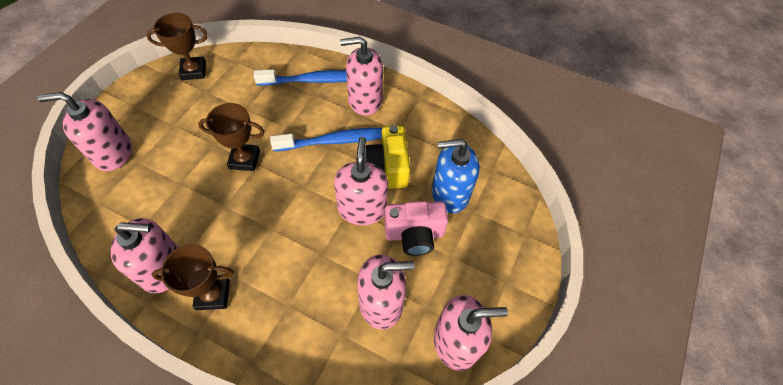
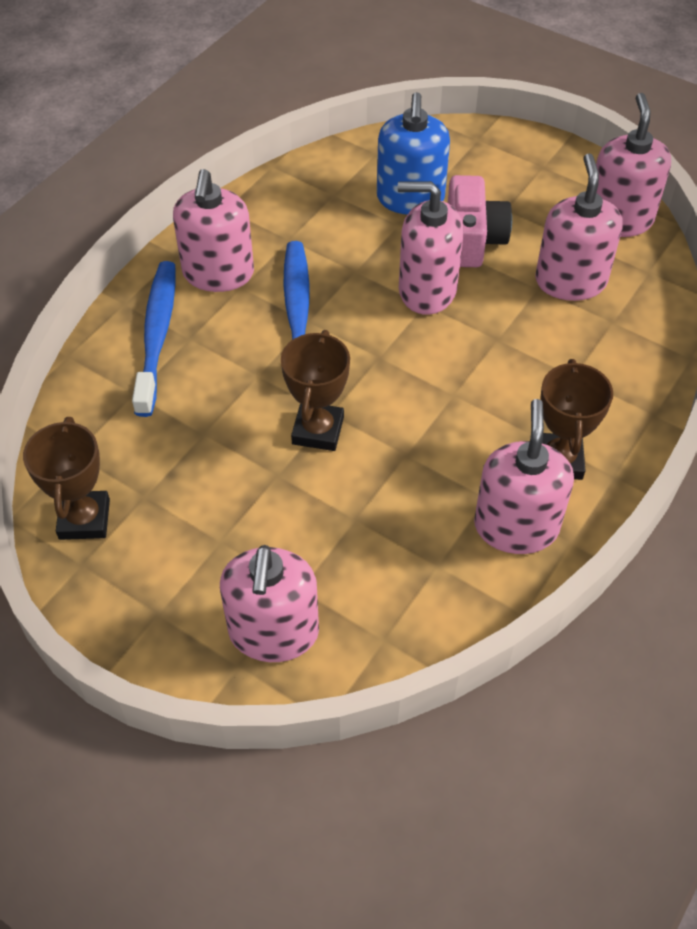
camera: 80 degrees left, 5 degrees down
(388, 166) = (356, 256): yellow camera -> none

